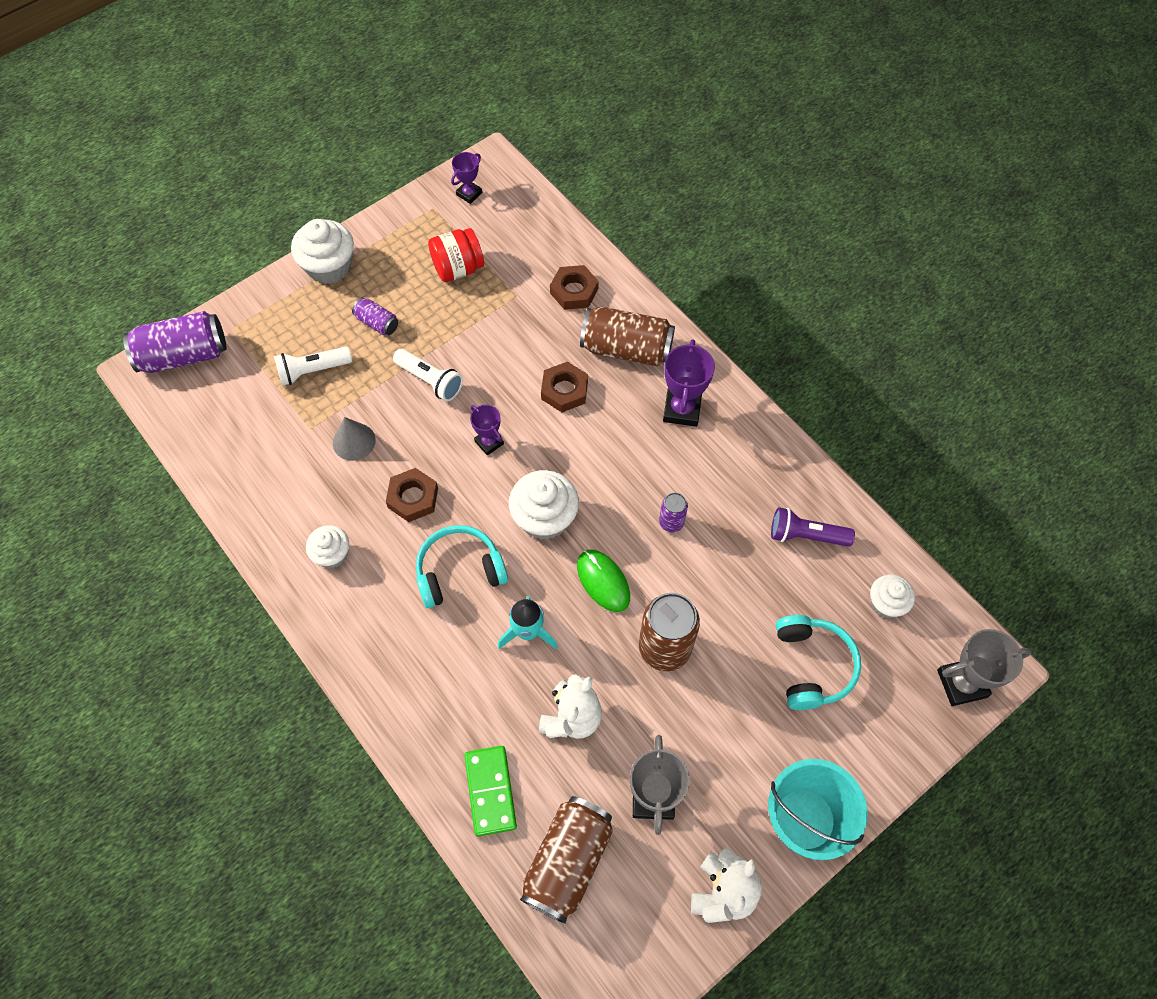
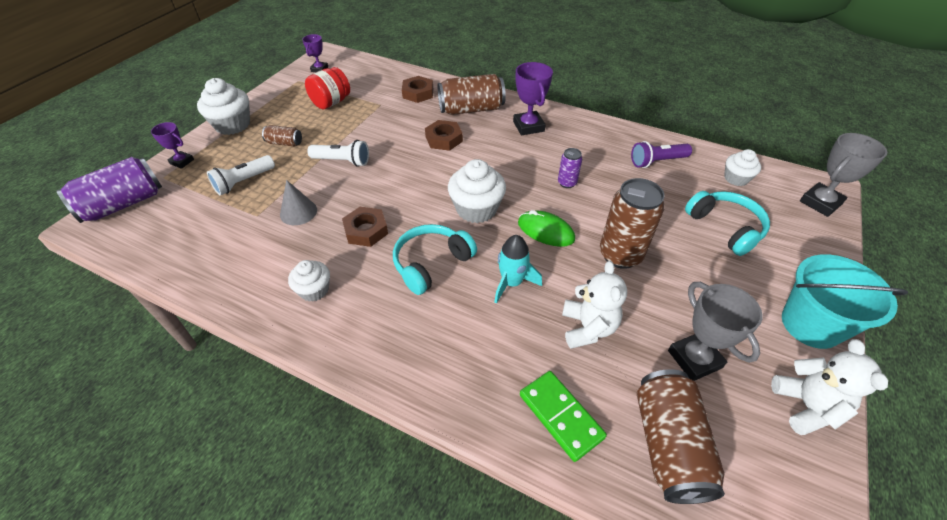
camera: 25 degrees left, 15 degrees down
(377, 323) = (284, 143): purple can -> brown can
(489, 442) = (407, 181): purple trophy -> purple trophy (182, 161)

